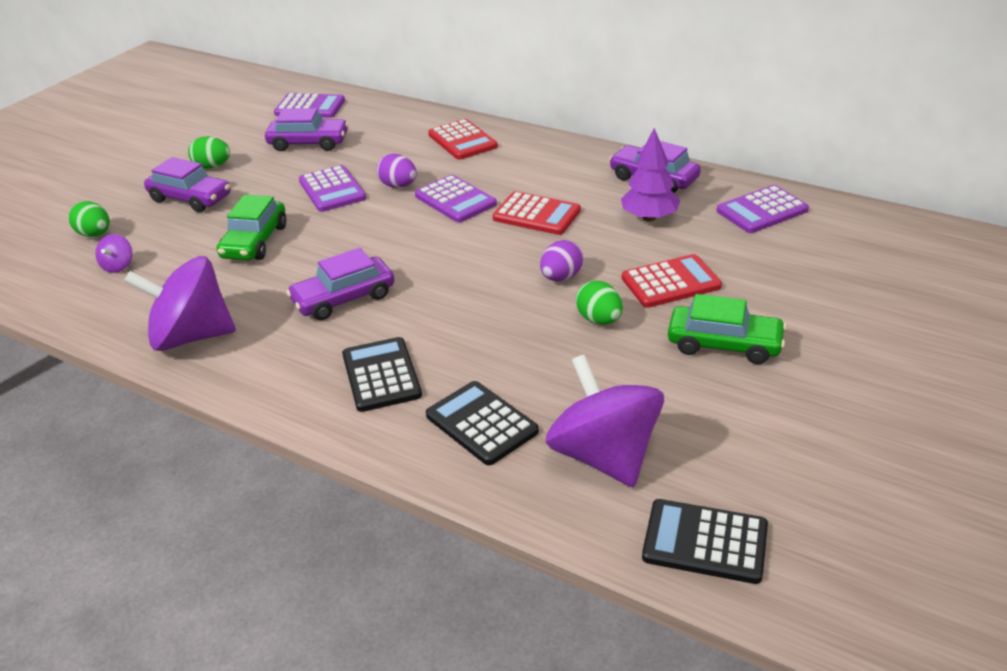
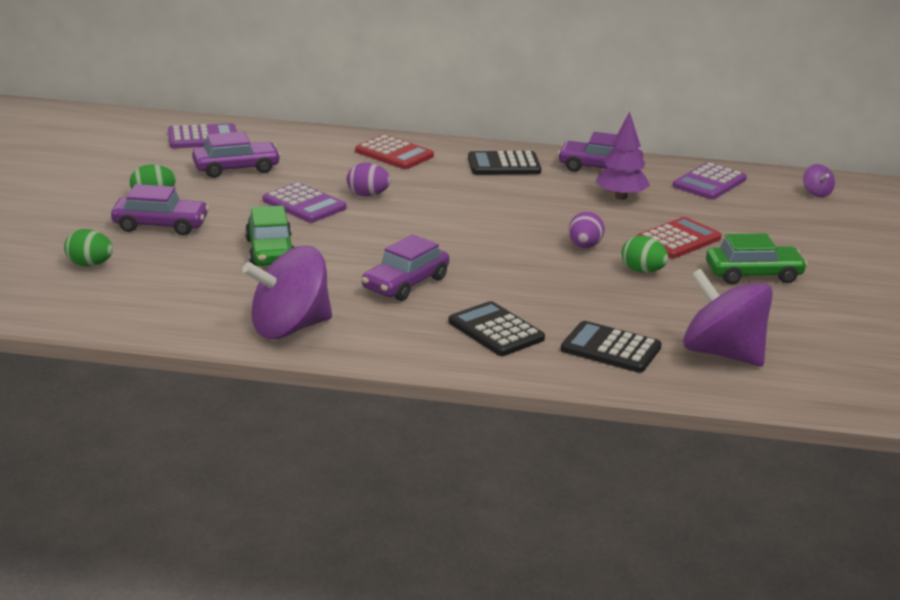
camera: 25 degrees left, 10 degrees down
(118, 266) = (148, 286): purple spinning top -> purple spinning top (816, 193)
(455, 200) = (434, 201): purple calculator -> none
(536, 214) = (520, 204): red calculator -> none
(705, 542) = (835, 389): black calculator -> black calculator (504, 165)

